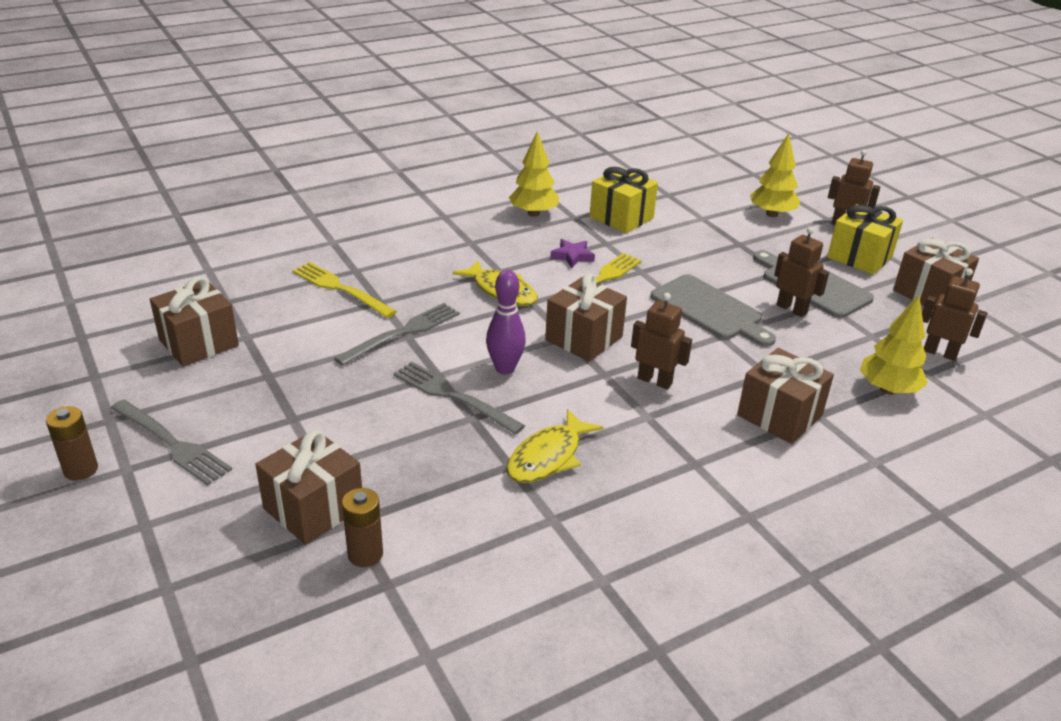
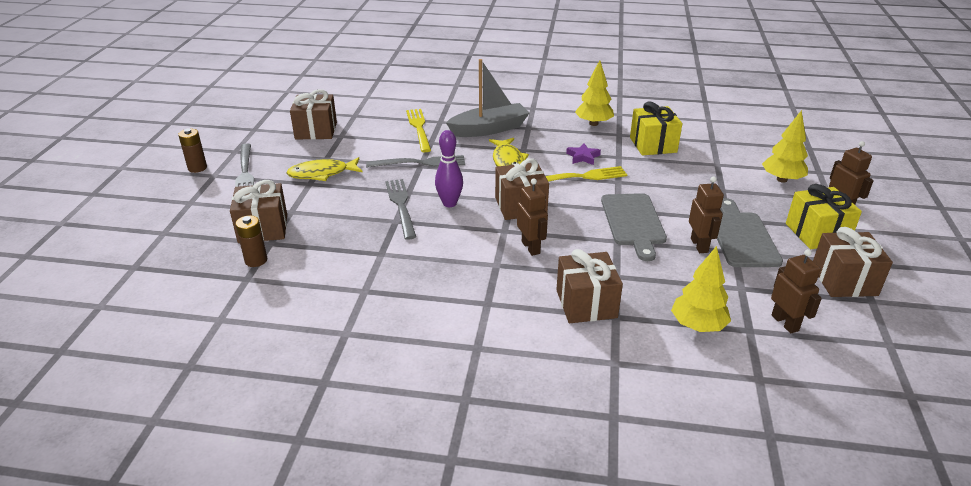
camera: 40 degrees right, 0 degrees up
(428, 259) = (489, 129): none -> grey boat
(548, 457) = (407, 259): yellow fish -> yellow fish (322, 173)

